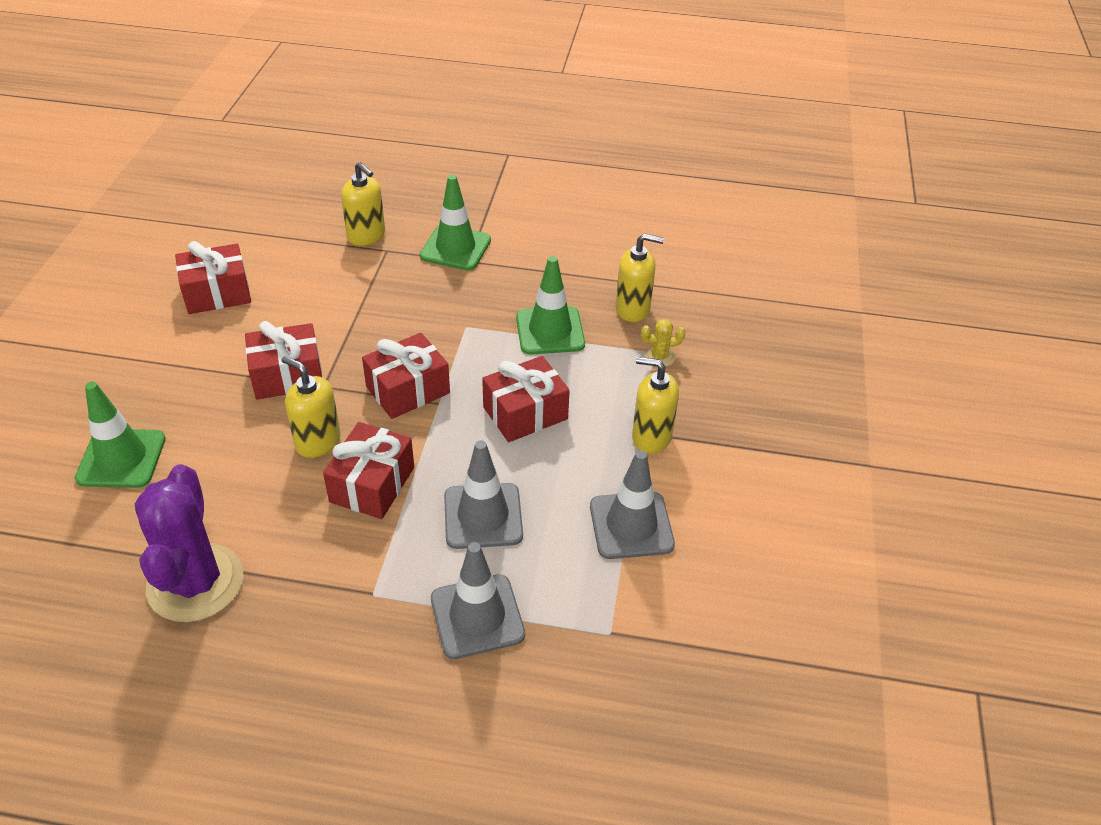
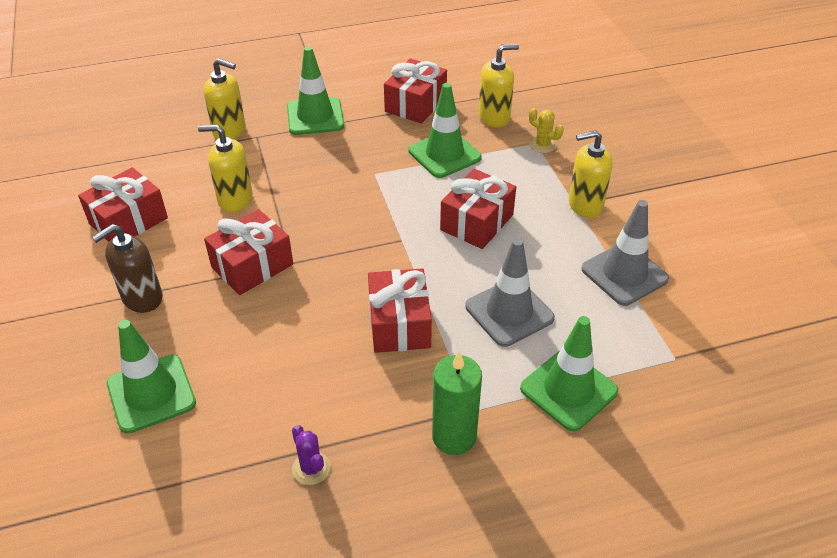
camera: 25 degrees left, 0 degrees up
(176, 369) = (142, 298): none -> brown soap dispenser
(195, 583) = (311, 468): purple cactus -> purple cactus, size x0.40
(317, 441) = (324, 308): yellow soap dispenser -> yellow soap dispenser (235, 199)
(336, 611) = (454, 436): none -> green candle
(408, 390) = (367, 239): red gift -> red gift (415, 104)
(477, 616) = (568, 390): grey traffic cone -> green traffic cone
(659, 357) = (542, 145): yellow cactus -> yellow cactus turned 75 degrees clockwise

